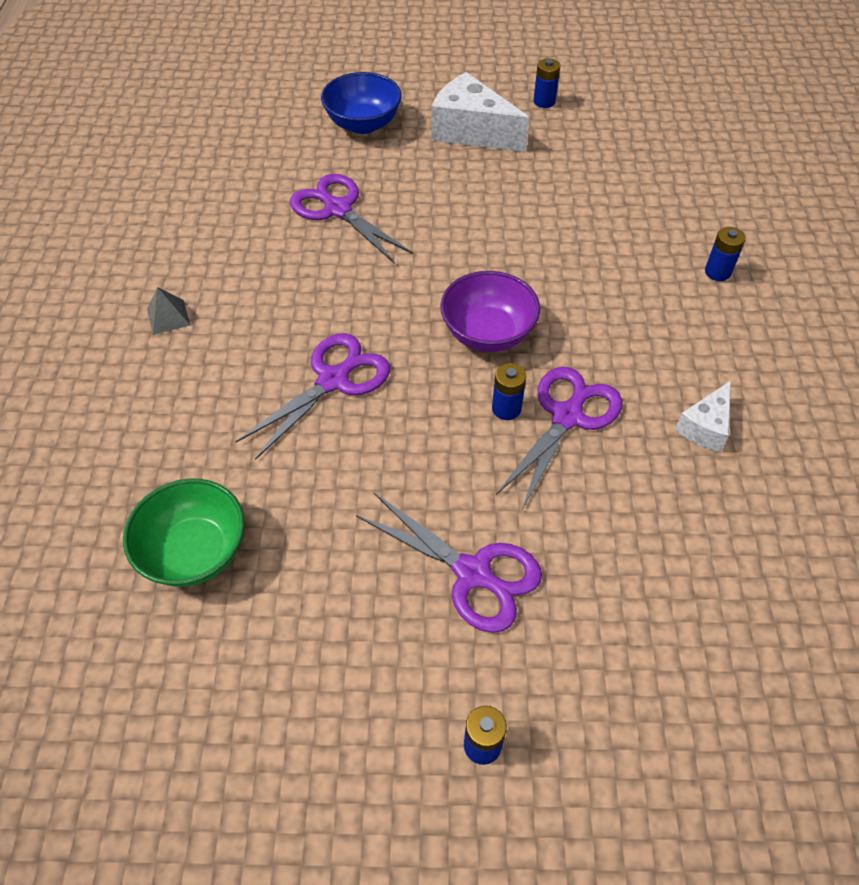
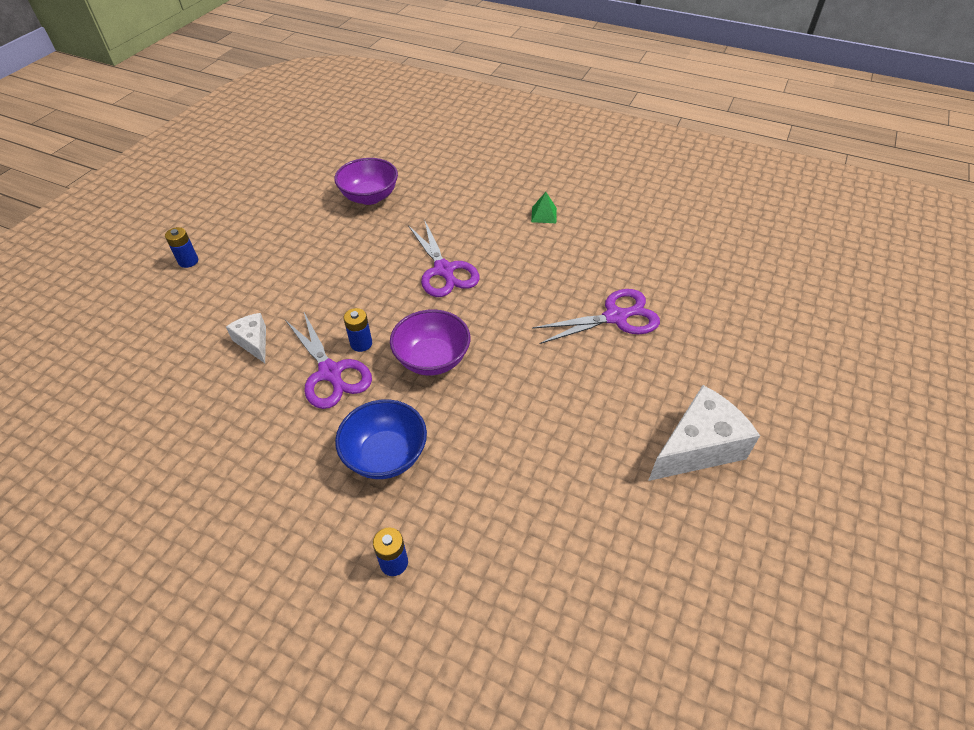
camera: 115 degrees right, 5 degrees down
(168, 317) = (544, 215): grey pyramid -> green pyramid
(195, 551) = (369, 197): green bowl -> purple bowl
(363, 124) = (734, 367): blue bowl -> blue bowl (385, 455)
(473, 573) = (269, 287): purple scissors -> none
(544, 101) = (738, 541): blue battery -> none
(705, 427) = (258, 450): white cheese -> white cheese (253, 342)

